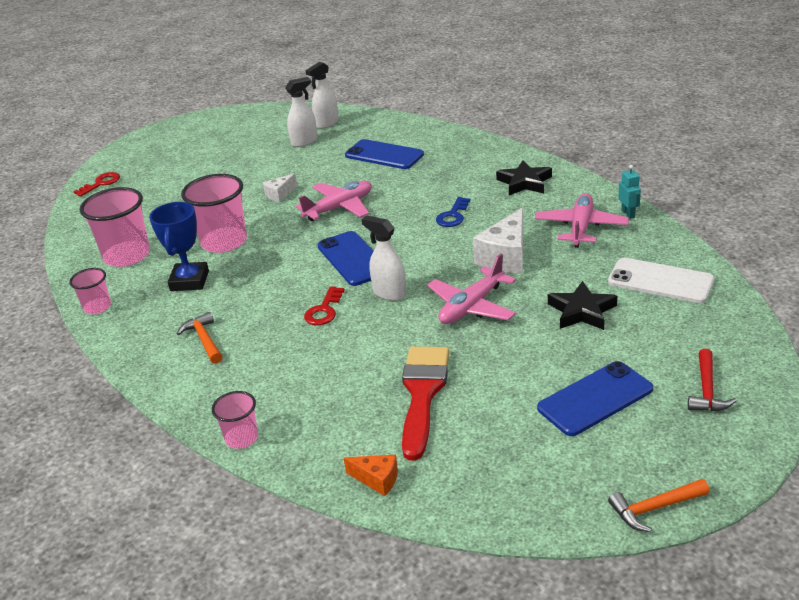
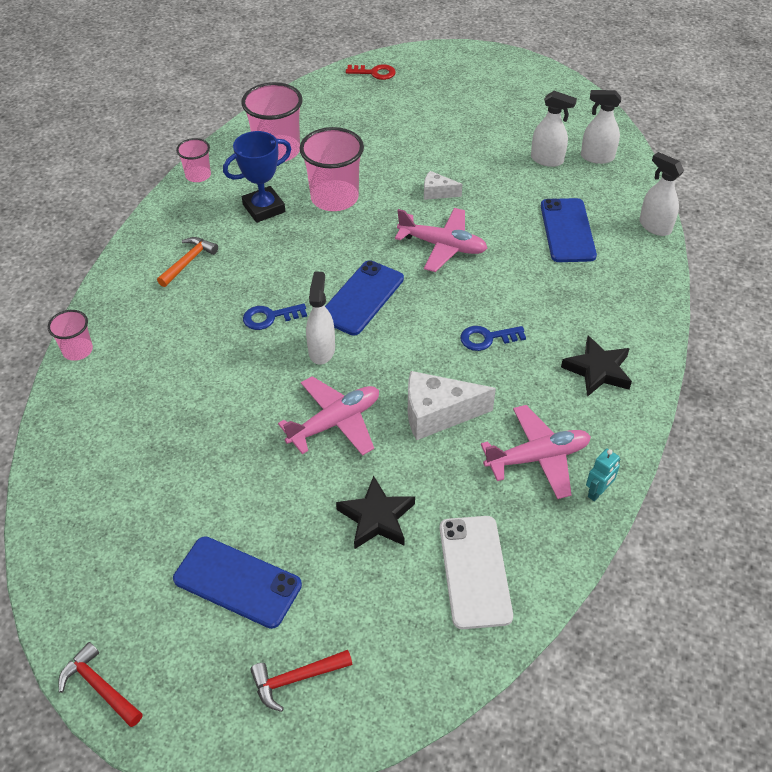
camera: 55 degrees right, 15 degrees up
(324, 310) = (269, 317): red key -> blue key
(377, 479) = (62, 462): orange cheese -> none
(417, 124) = (654, 226): none -> white spray bottle
(422, 393) = (185, 443): red brush -> none
(472, 306) = (335, 422): pink plane -> pink plane turned 135 degrees clockwise
(654, 508) = (100, 687): orange hammer -> red hammer

